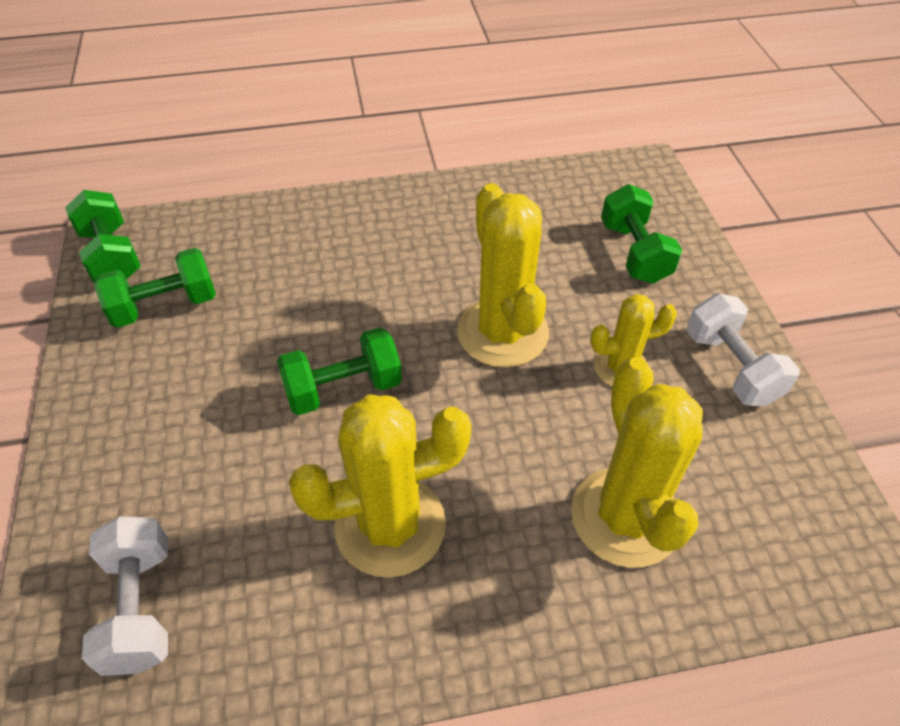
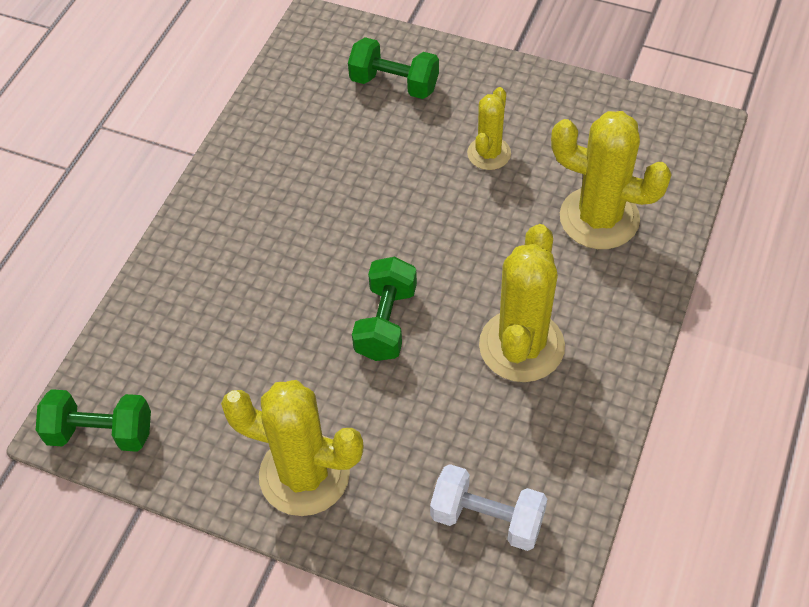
camera: 55 degrees left, 5 degrees up
(165, 306) = (201, 411): green dumbbell -> none
(502, 332) = (407, 201): yellow cactus -> yellow cactus (304, 474)
(731, 367) = (532, 97): white dumbbell -> none

